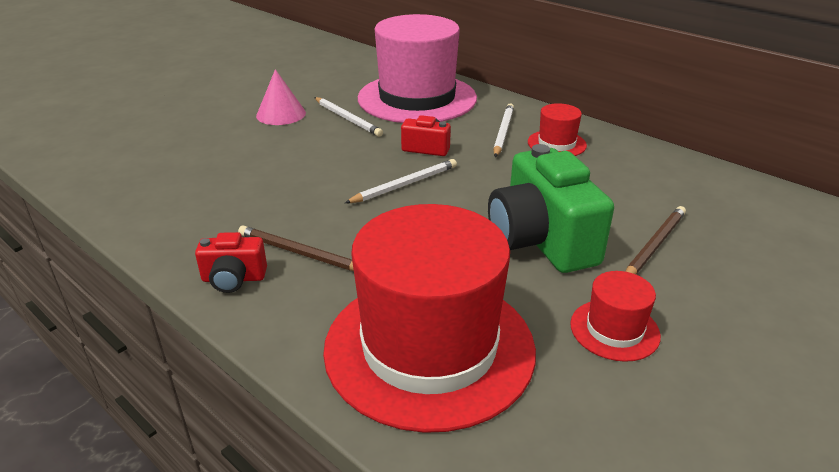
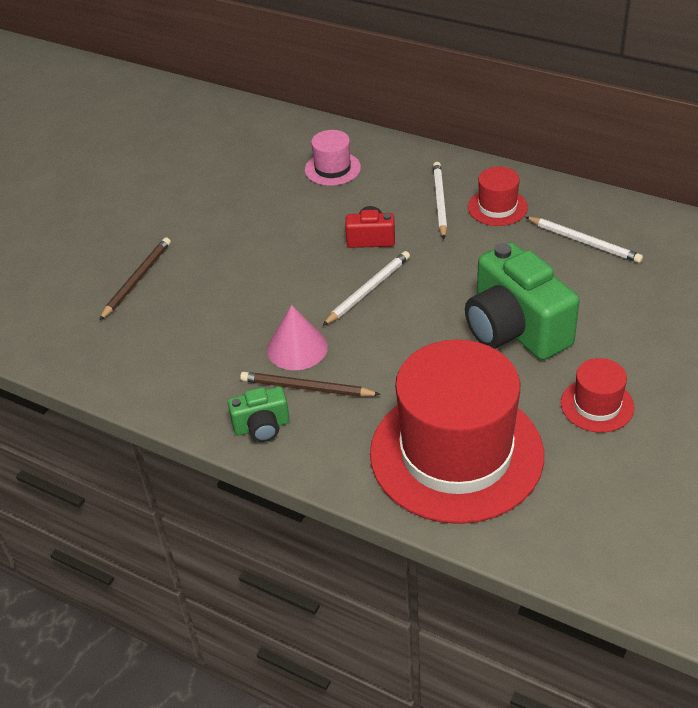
camera: 10 degrees left, 10 degrees up
(233, 279) = (262, 427): red camera -> green camera
(281, 114) = (197, 221): pink cone -> pink cone (297, 348)
(347, 119) = (272, 213): white pencil -> white pencil (584, 242)
(417, 98) = (332, 169): pink hat -> pink hat, size x0.43
(654, 245) = (613, 313): brown pencil -> brown pencil (137, 280)

